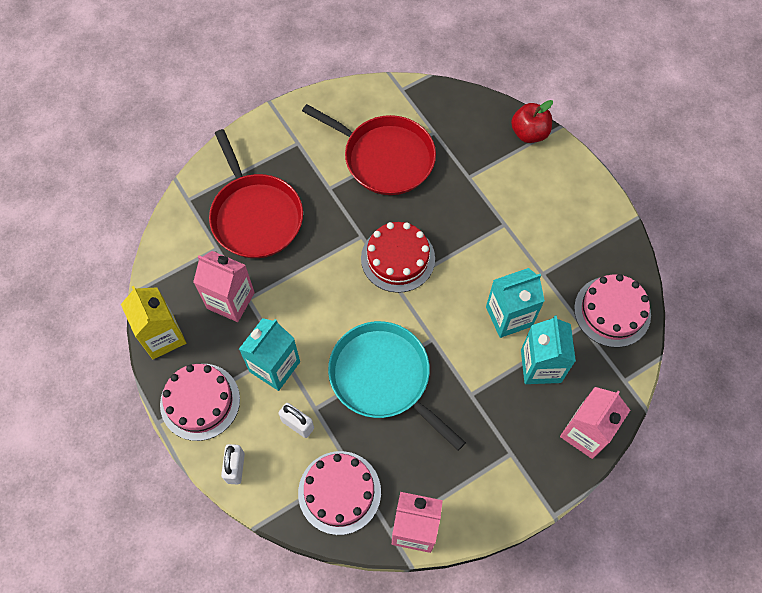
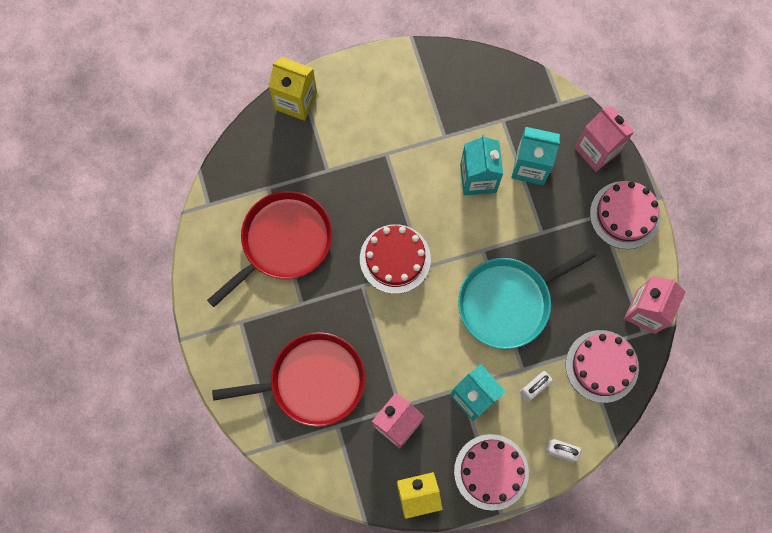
camera: 75 degrees left, 10 degrees up
(529, 133) = (296, 101): red apple -> yellow carton
(612, 311) = (495, 91): pink cake -> pink cake (625, 215)

